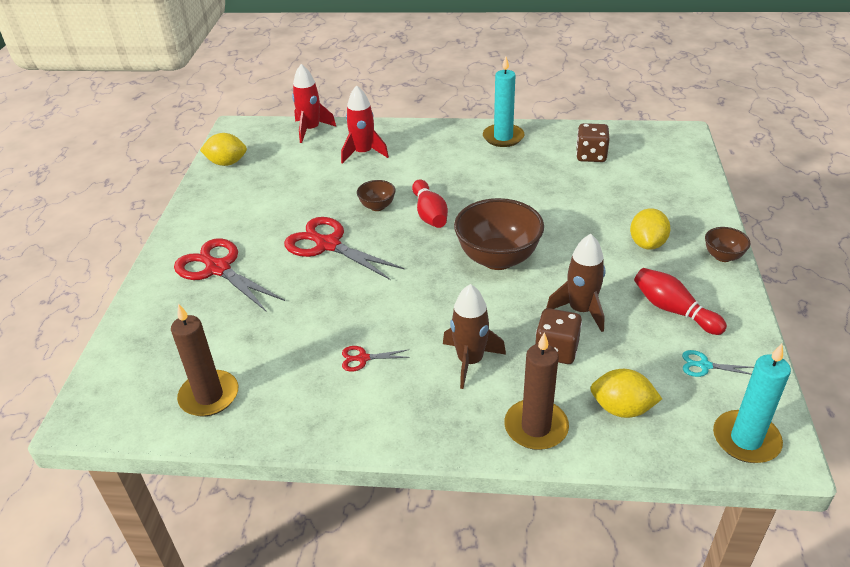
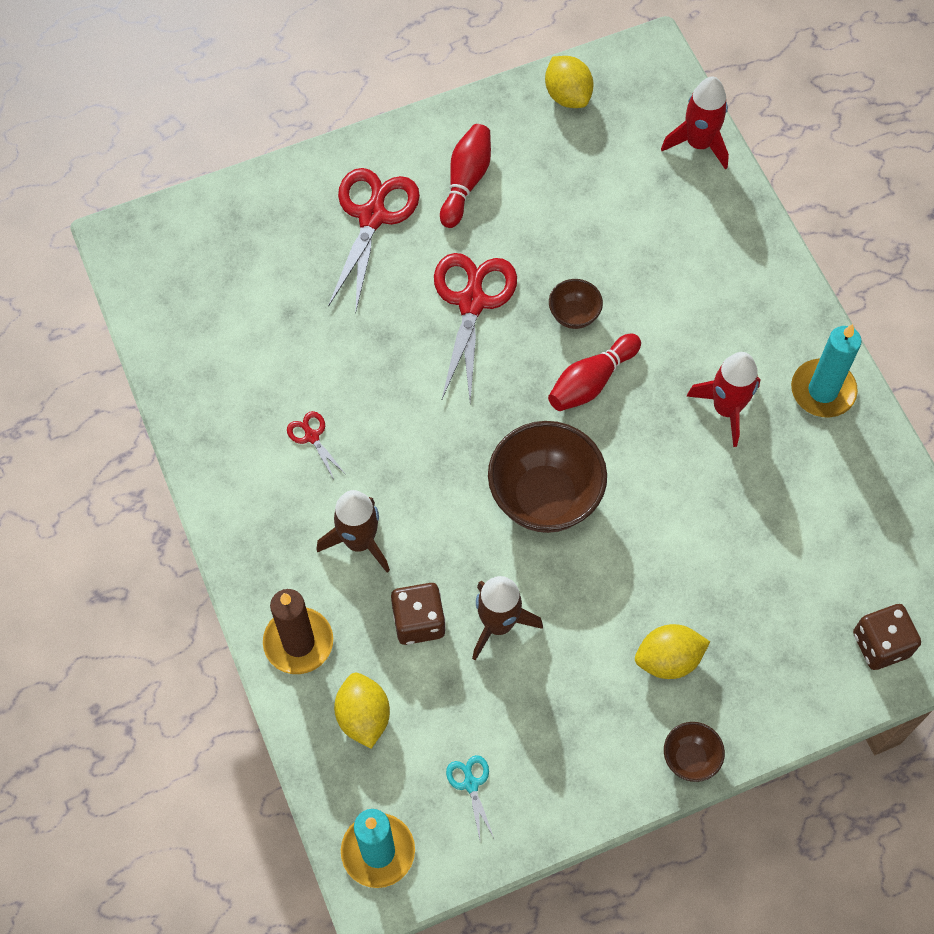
camera: 60 degrees right, 25 degrees up
(209, 396) = (196, 327): brown candle -> none
(363, 153) = (680, 237): red rocket -> red rocket (726, 409)
(591, 156) = (841, 523): brown dice -> brown dice (880, 644)
(673, 310) = (551, 726): red bowling pin -> red bowling pin (465, 182)

